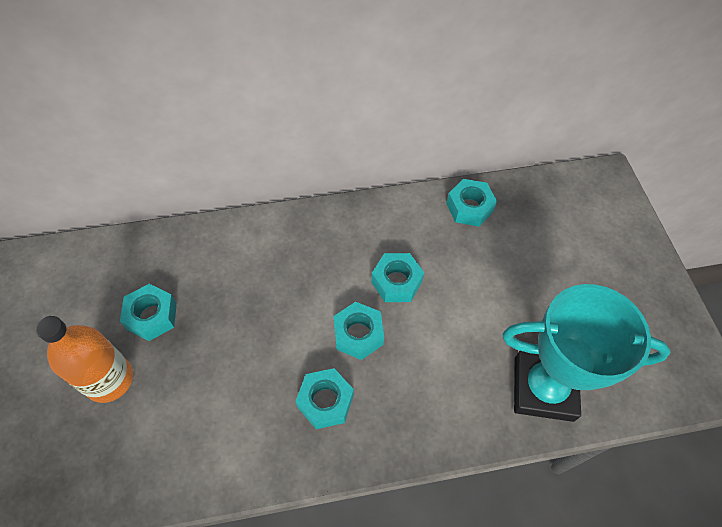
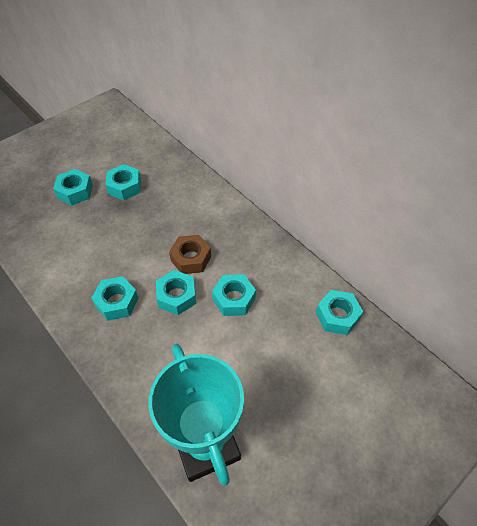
camera: 60 degrees right, 5 degrees down
(109, 379) = (75, 191): orange bottle -> turquoise nut
(317, 296) = (191, 258): none -> brown nut

